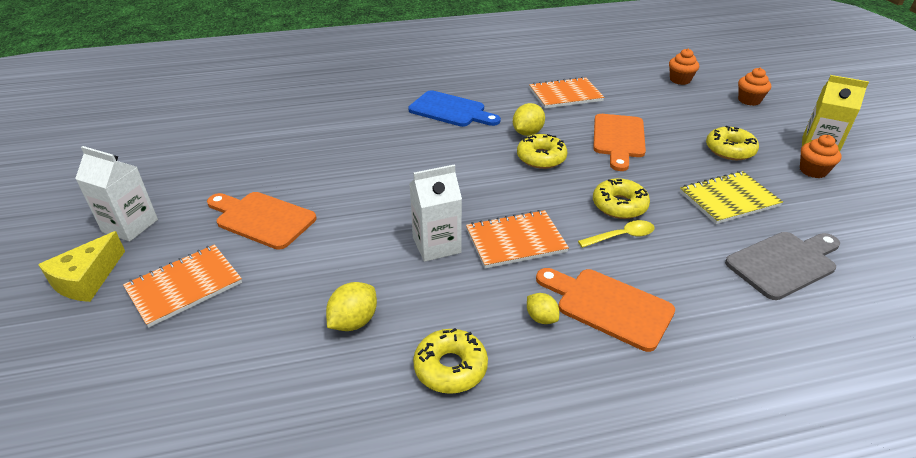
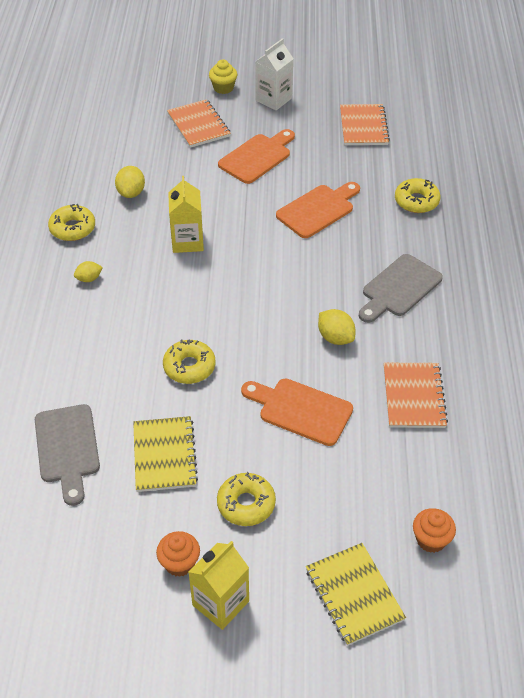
camera: 105 degrees right, 10 degrees up
(87, 279) = (223, 88): yellow cheese -> yellow cupcake
(354, 321) = (131, 193): yellow lemon -> yellow lemon turned 45 degrees clockwise
(436, 245) = (187, 241): white carton -> yellow carton
(451, 110) = (399, 288): blue cutting board -> grey cutting board
(515, 241) = (173, 286): orange notebook -> orange notebook (363, 126)
(541, 158) = (285, 335): yellow donut -> yellow donut (416, 201)
(608, 306) = (81, 317): orange cutting board -> orange cutting board (318, 210)
(621, 236) = (149, 352): yellow spoon -> none
(749, 100) = (354, 595): orange cupcake -> yellow notebook

